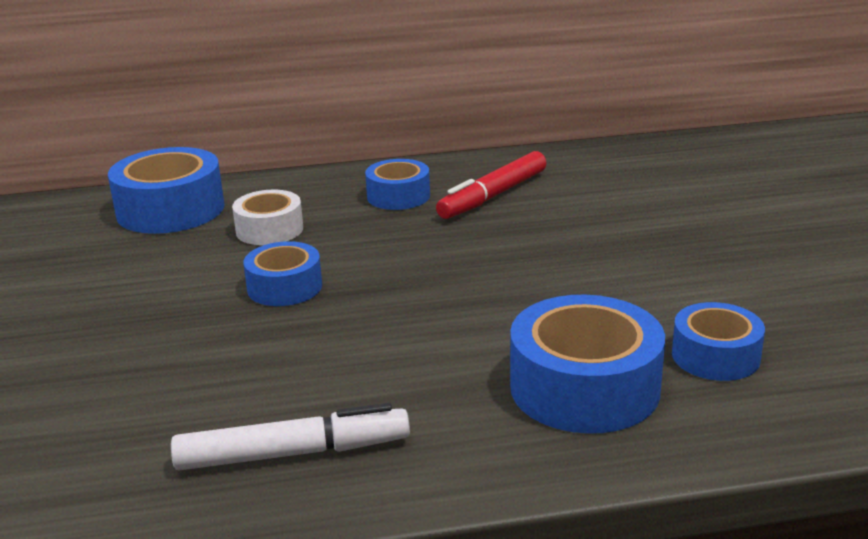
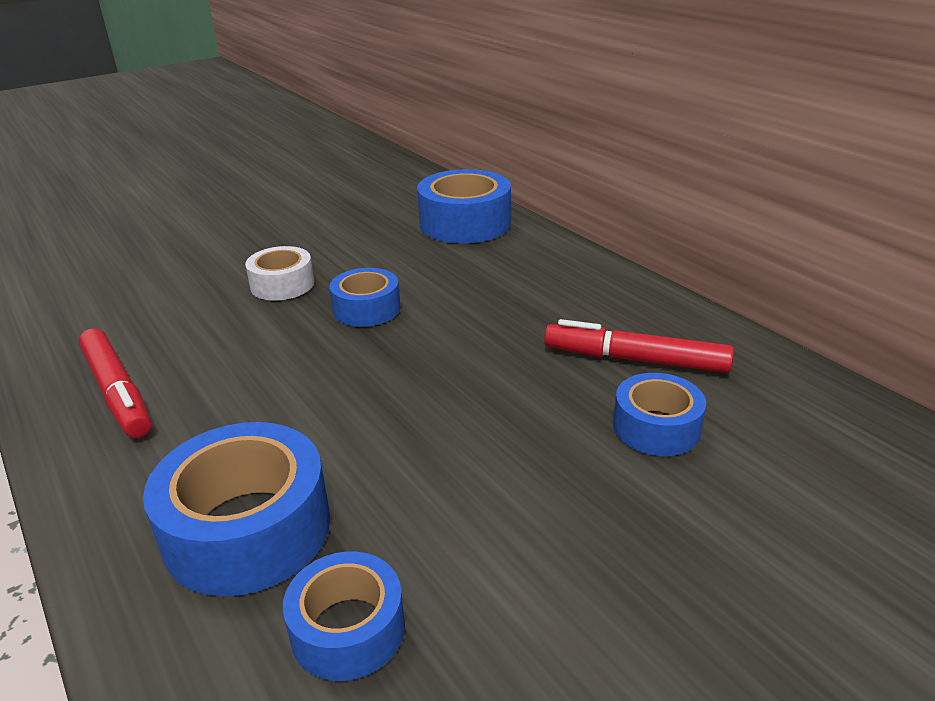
camera: 65 degrees right, 5 degrees up
(269, 230) = (462, 271): white tape -> white tape (282, 284)
(293, 453) = (117, 392): white marker -> red marker
(398, 196) = (581, 307): blue tape -> blue tape (656, 427)

